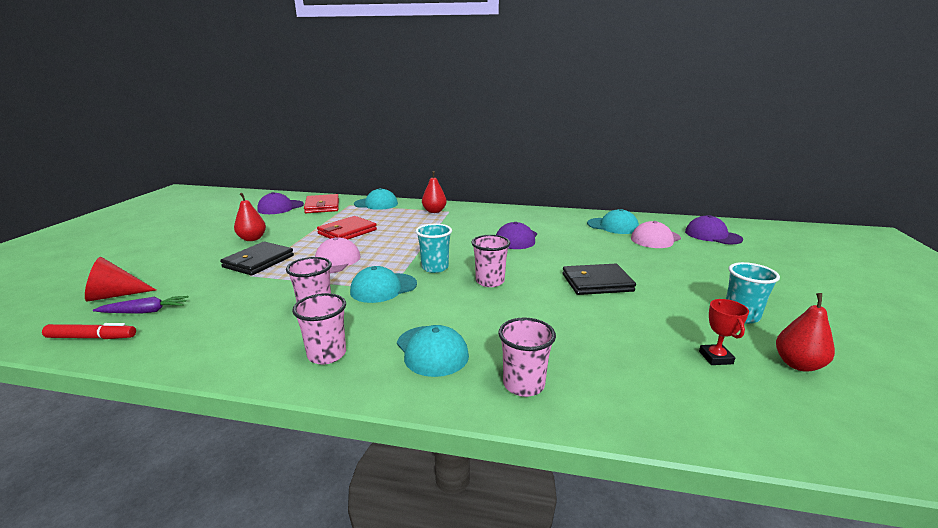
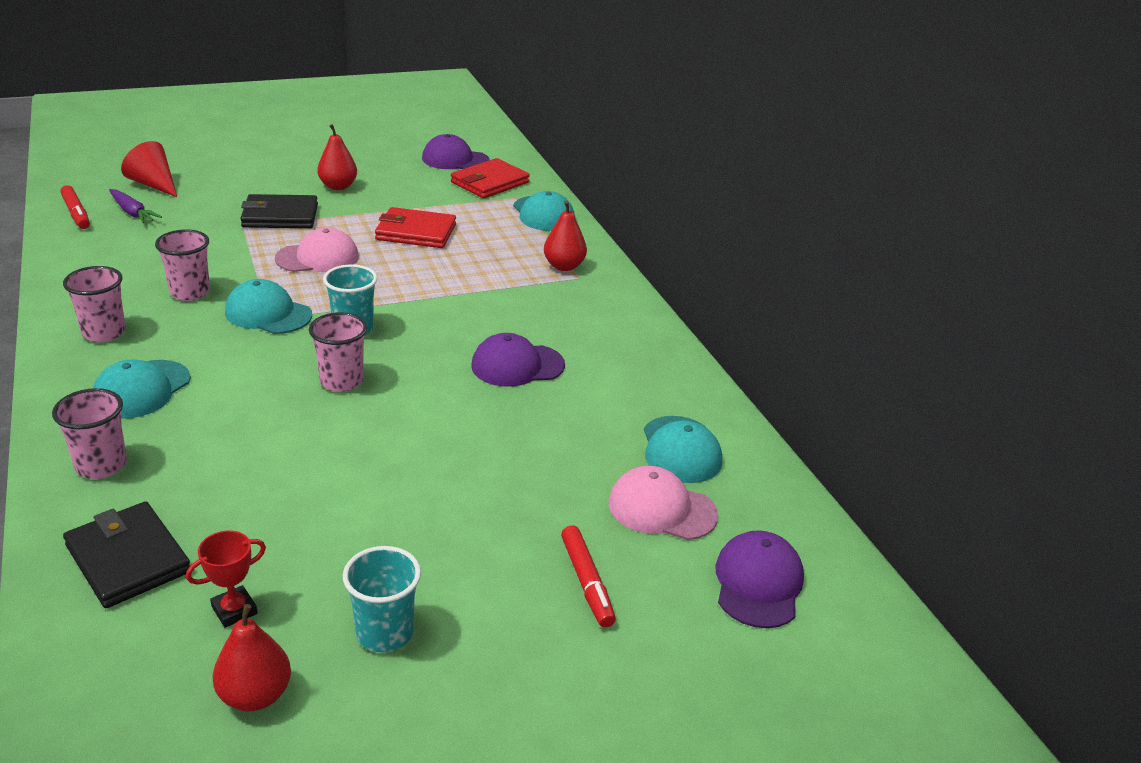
camera: 55 degrees right, 10 degrees up
(596, 283) = (406, 472): black wallet -> black wallet (128, 558)
(706, 263) = (587, 582): none -> red marker

